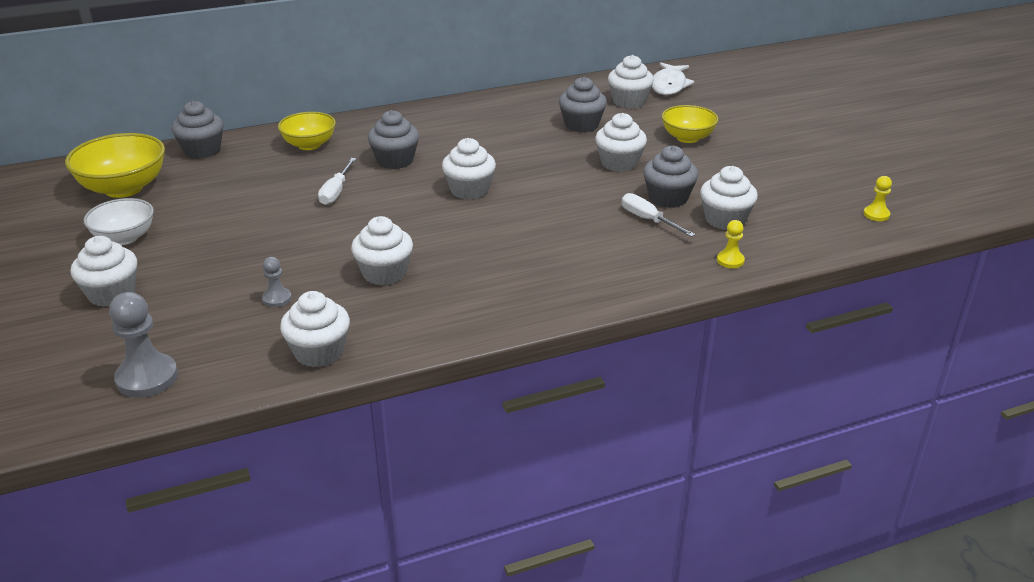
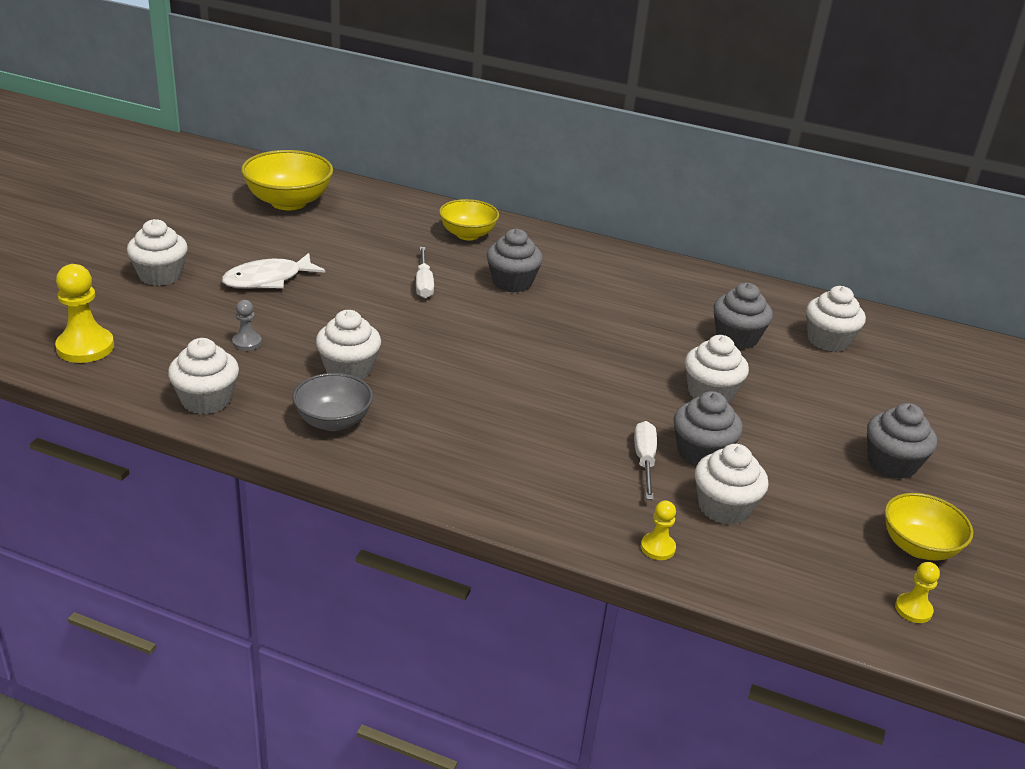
camera: 40 degrees right, 0 degrees up
(124, 238) = (231, 239): white bowl -> none
(147, 378) = (85, 347): grey pawn -> yellow pawn
(202, 150) = (384, 199): grey cupcake -> grey cupcake (891, 463)
(336, 192) = (424, 284): white screwdriver -> white screwdriver turned 60 degrees counterclockwise
(433, 310) = (333, 421): none -> grey bowl
(469, 190) = (530, 340): white cupcake -> none
(669, 85) = (904, 346): white fish -> white fish (268, 279)
(687, 138) = (829, 408): yellow bowl -> yellow bowl (918, 547)

